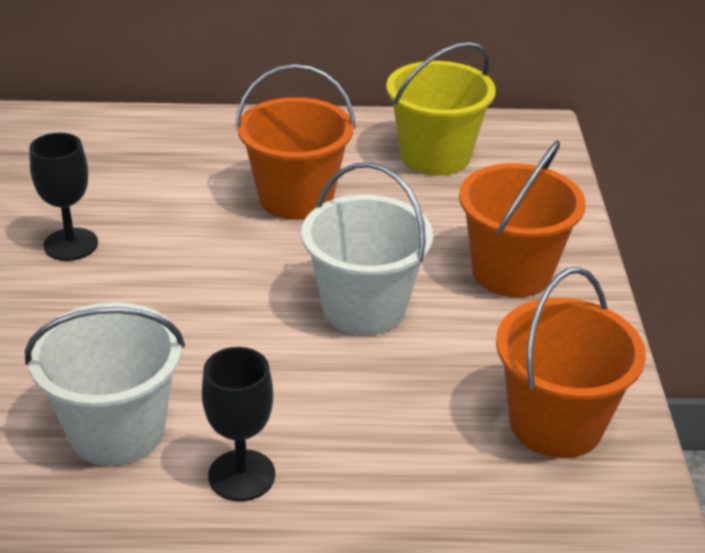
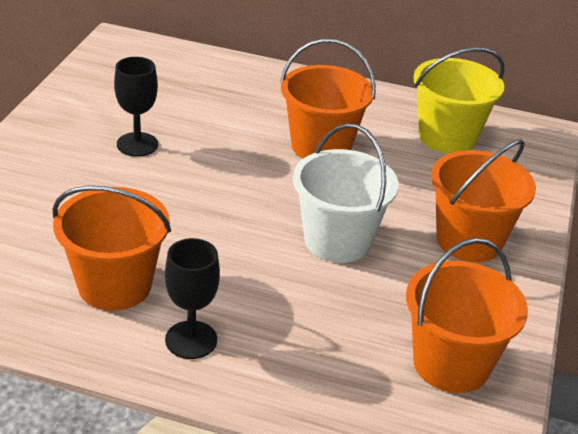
camera: 15 degrees right, 0 degrees up
(117, 430) = (115, 285): white bucket -> orange bucket

